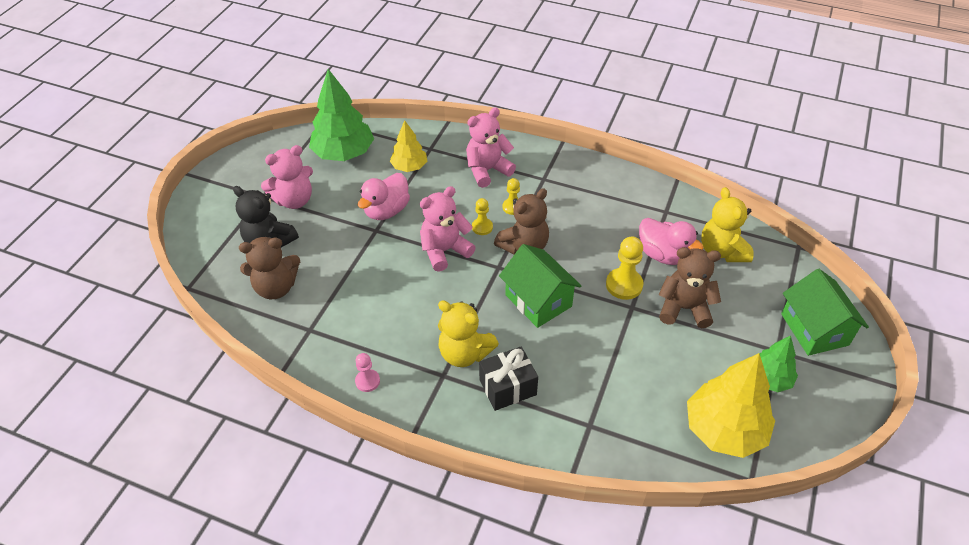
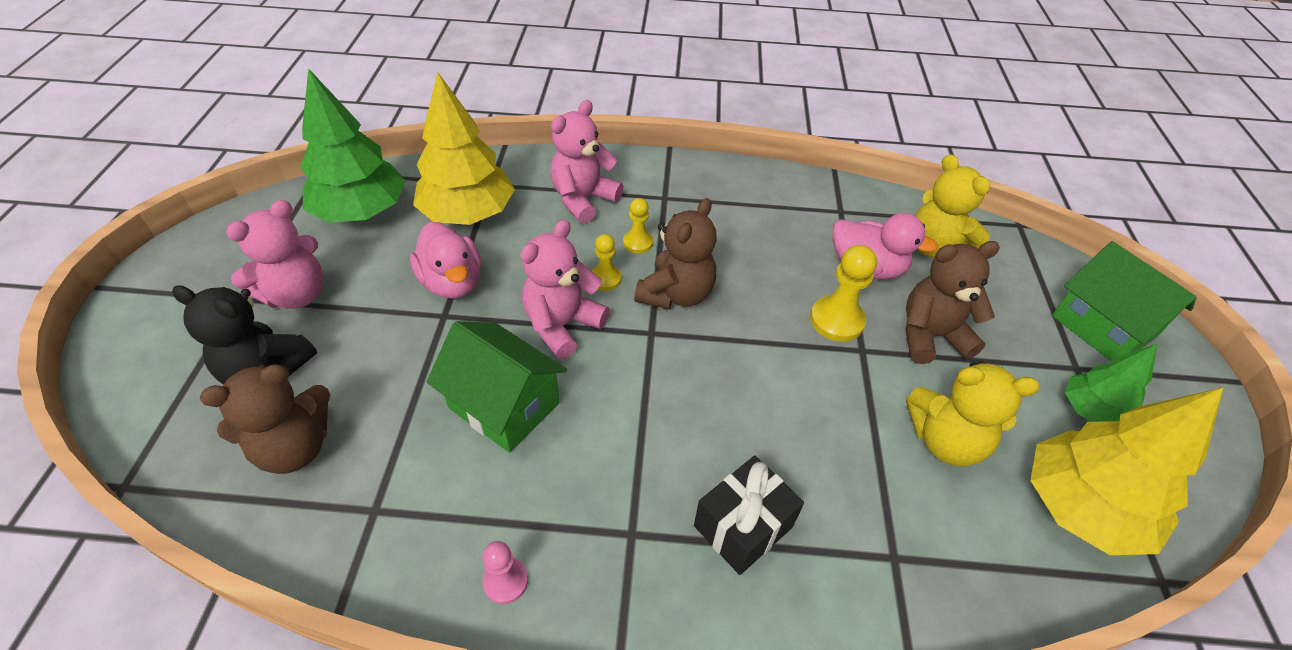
camera: 20 degrees left, 0 degrees up
(386, 211) = (452, 282): pink duck -> pink duck turned 45 degrees counterclockwise
(409, 167) = (468, 214): yellow tree -> yellow tree, size x1.73
(464, 353) = (652, 484): yellow teddy bear -> yellow teddy bear (945, 440)
(538, 300) = (730, 370): green house -> green house (504, 405)

